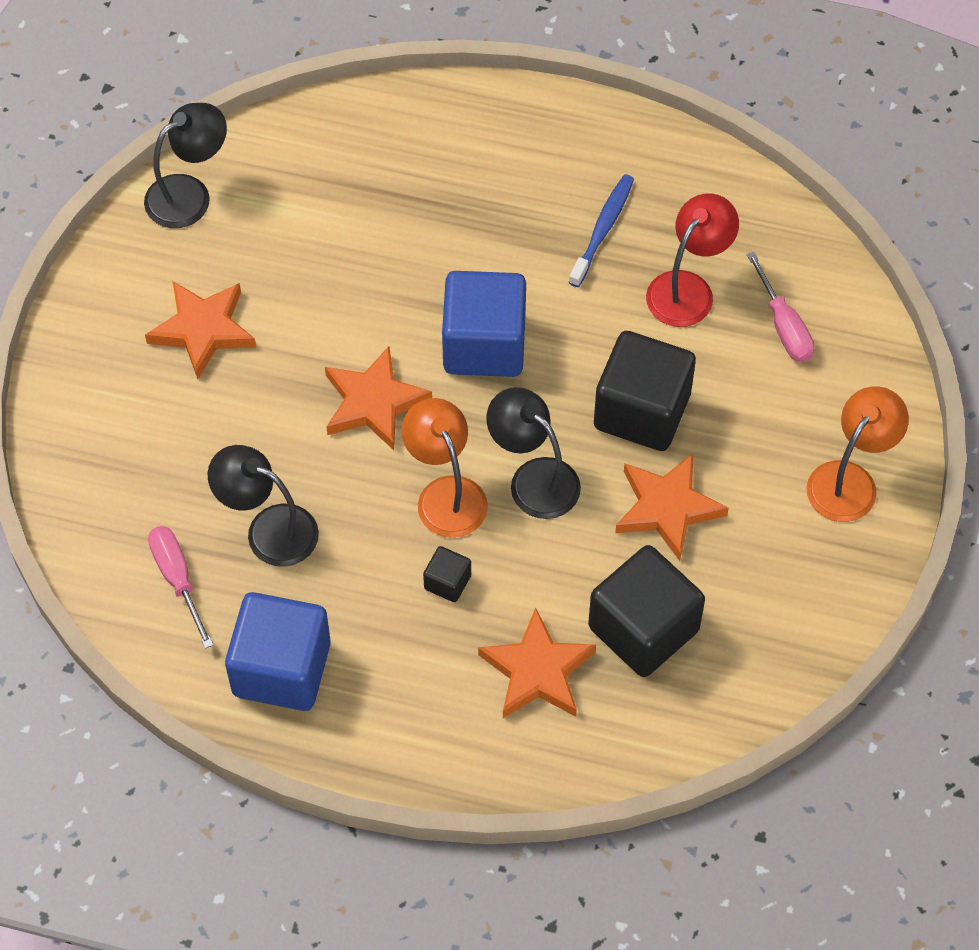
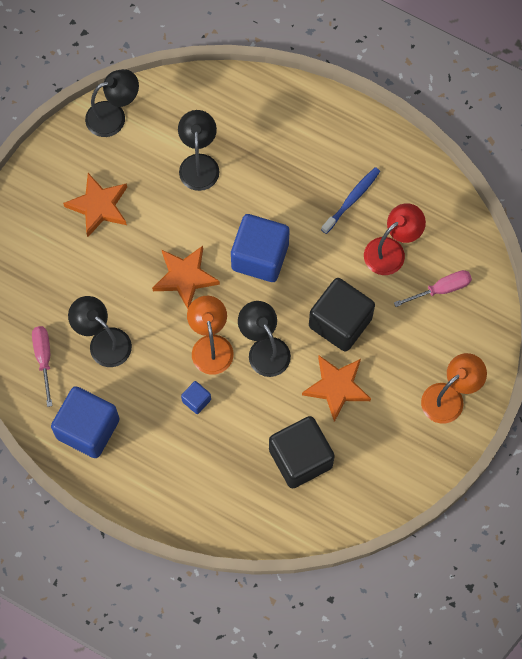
camera: 15 degrees right, 10 degrees up
(346, 232) = (199, 164): none -> black lamp
(447, 582) = (196, 400): black cube -> blue cube
(537, 671) = (232, 468): orange star -> none
(784, 326) = (441, 289): pink screwdriver -> pink screwdriver turned 105 degrees counterclockwise

